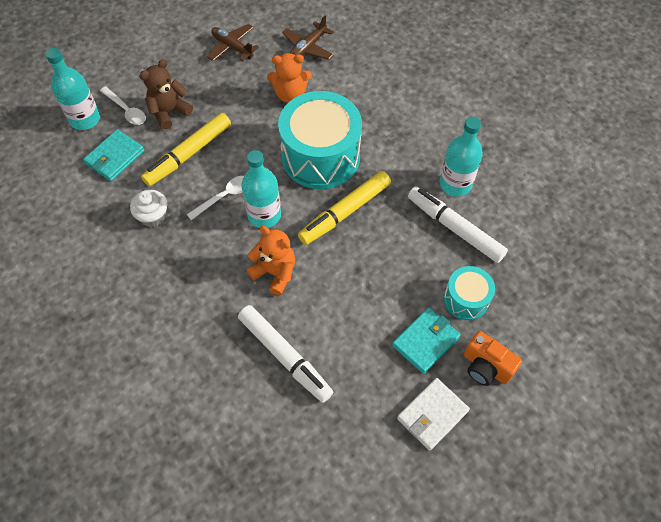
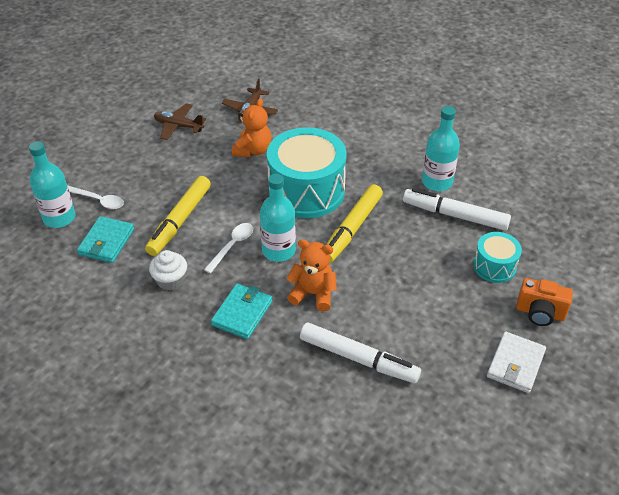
camera: 20 degrees left, 15 degrees down
(169, 112) = (143, 191): brown teddy bear -> none
(290, 94) = (253, 150): orange teddy bear -> orange teddy bear turned 45 degrees counterclockwise
(425, 341) = (478, 309): turquoise wallet -> turquoise wallet (242, 313)

